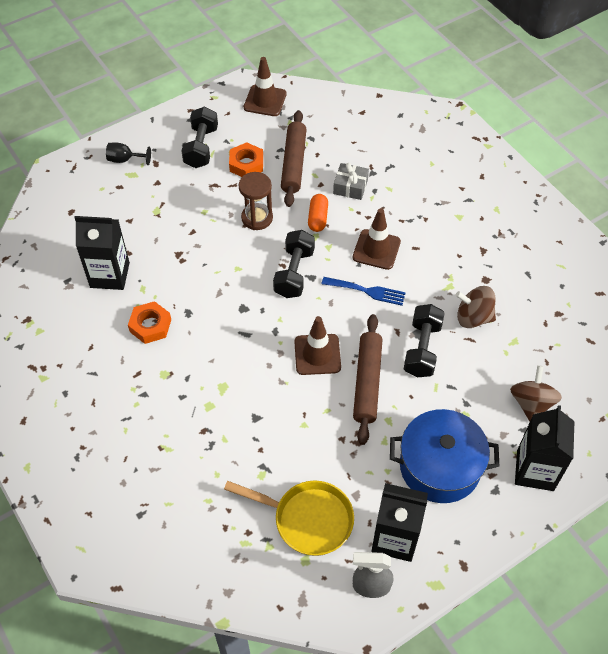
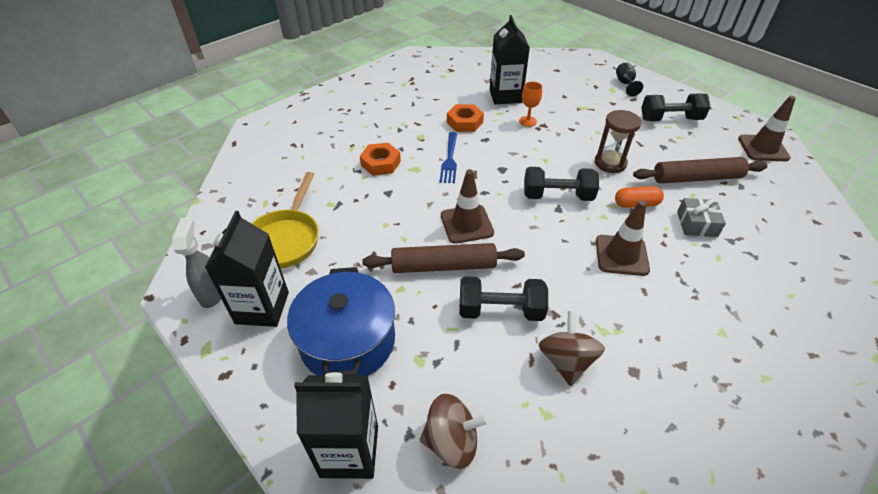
camera: 80 degrees right, 10 degrees down
(167, 266) = (528, 121): none -> orange goblet
(246, 164) = (671, 148): orange nut -> orange nut (380, 163)
(367, 291) = (560, 253): blue fork -> blue fork (449, 160)

